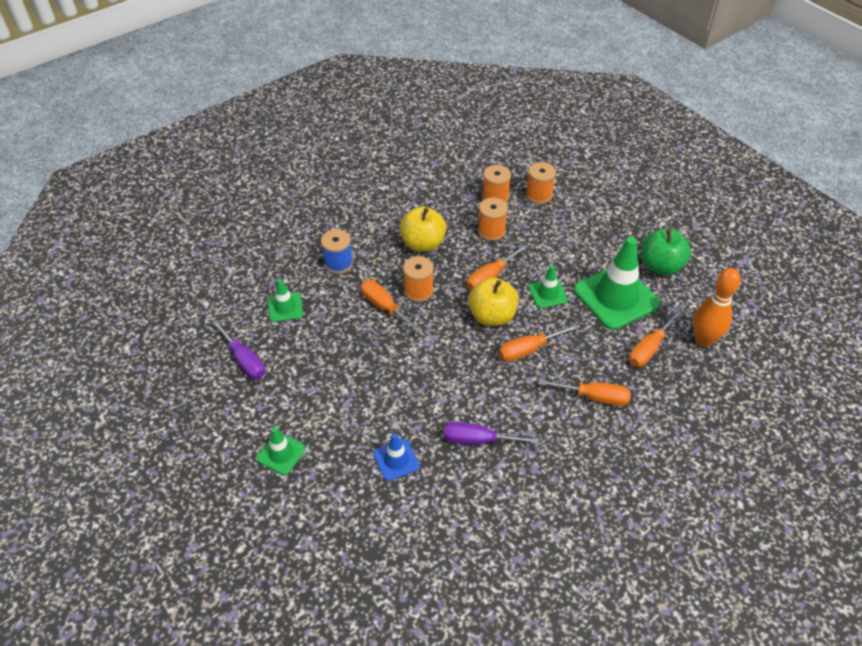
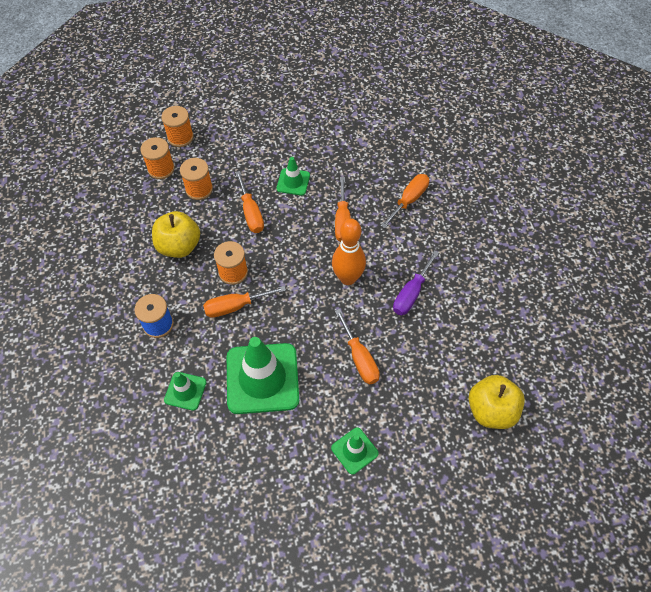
camera: 65 degrees left, 10 degrees up
(244, 360) = (230, 450): purple screwdriver -> none
(396, 460) = (403, 360): blue traffic cone -> none
(492, 316) = (294, 230): yellow apple -> yellow apple (491, 410)
(616, 297) = (323, 141): green traffic cone -> green traffic cone (262, 378)
(649, 349) = (383, 146): orange screwdriver -> orange screwdriver (359, 358)
(660, 266) = (309, 99): green apple -> none
(703, 340) = (392, 111): orange bowling pin -> orange bowling pin (347, 278)

